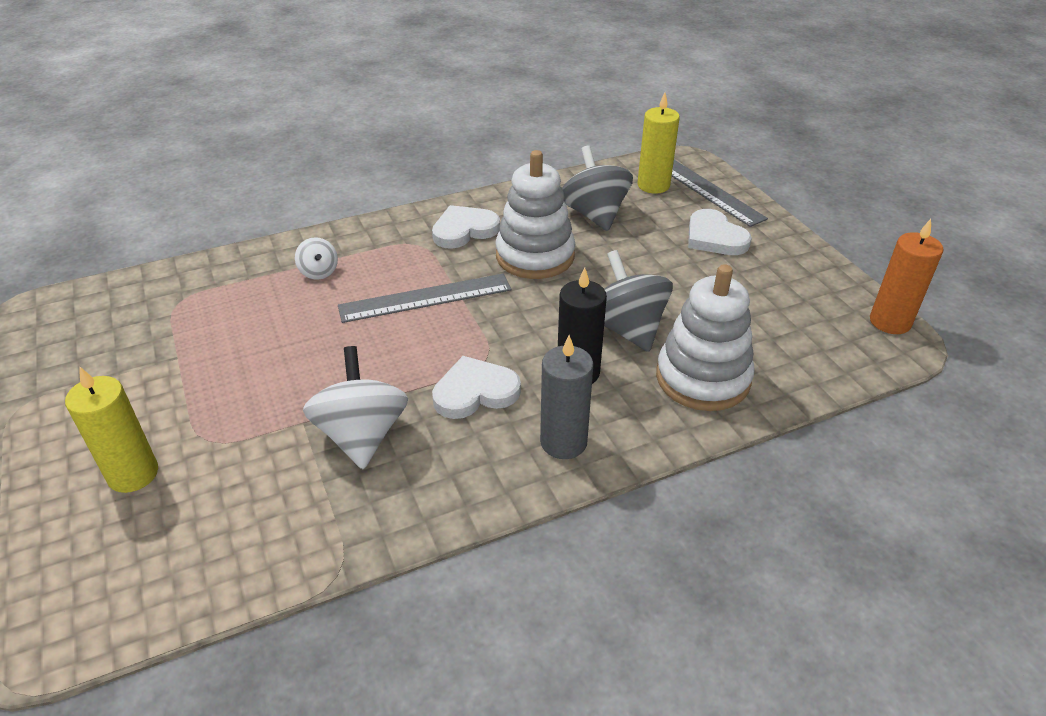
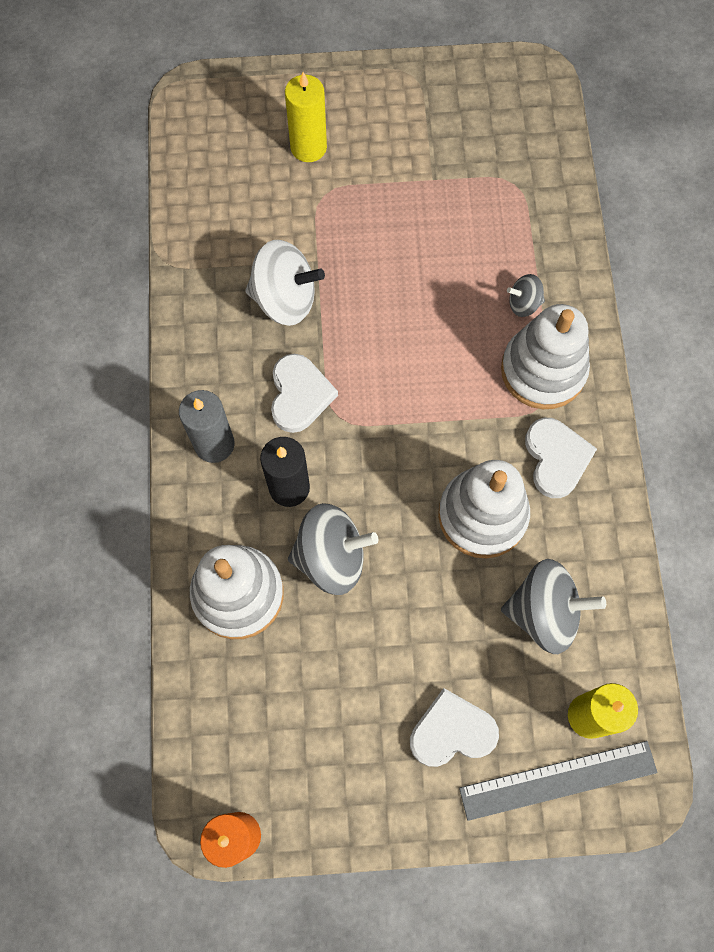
camera: 110 degrees right, 30 degrees up
(319, 272) = (523, 303): white spinning top -> grey spinning top
(384, 250) = (543, 370): none -> white stacking toy
(425, 298) = (446, 389): grey ruler -> none

